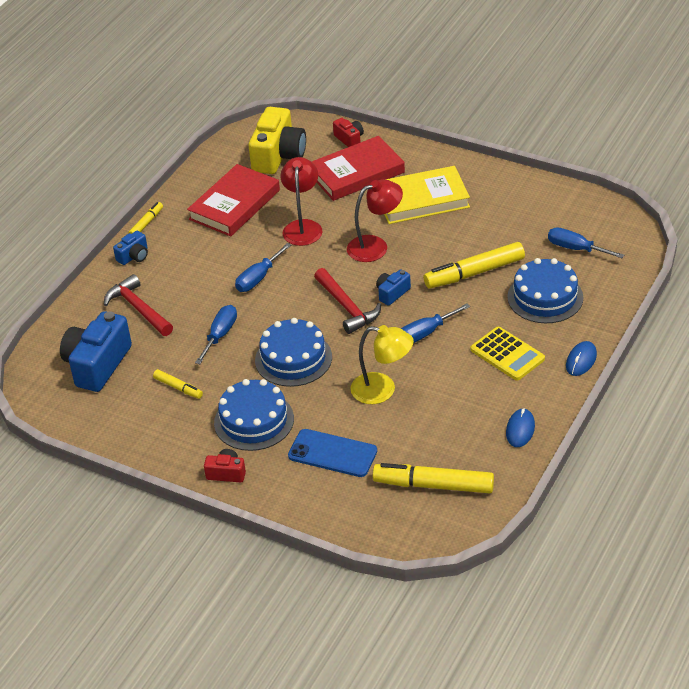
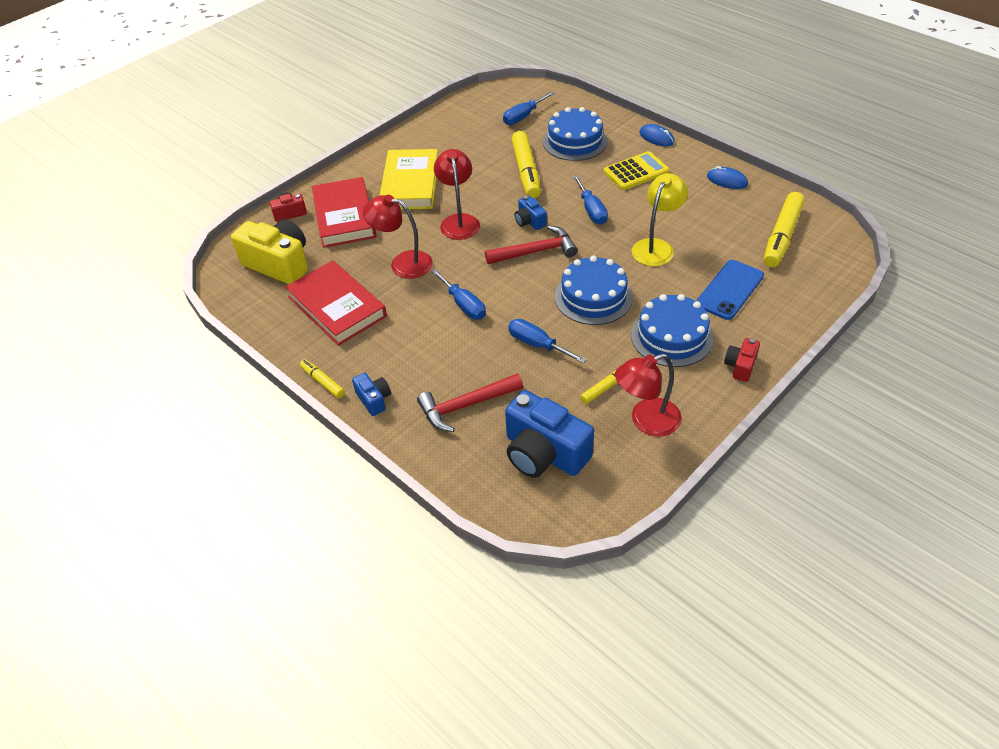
camera: 75 degrees left, 5 degrees up
(144, 420) = (646, 421): none -> red lamp

